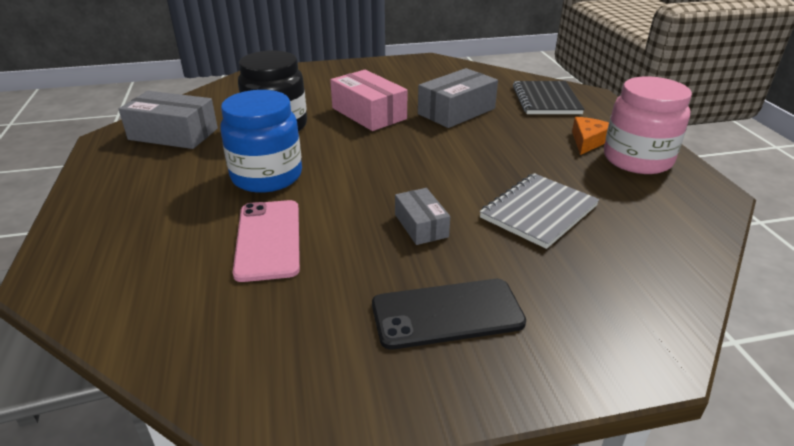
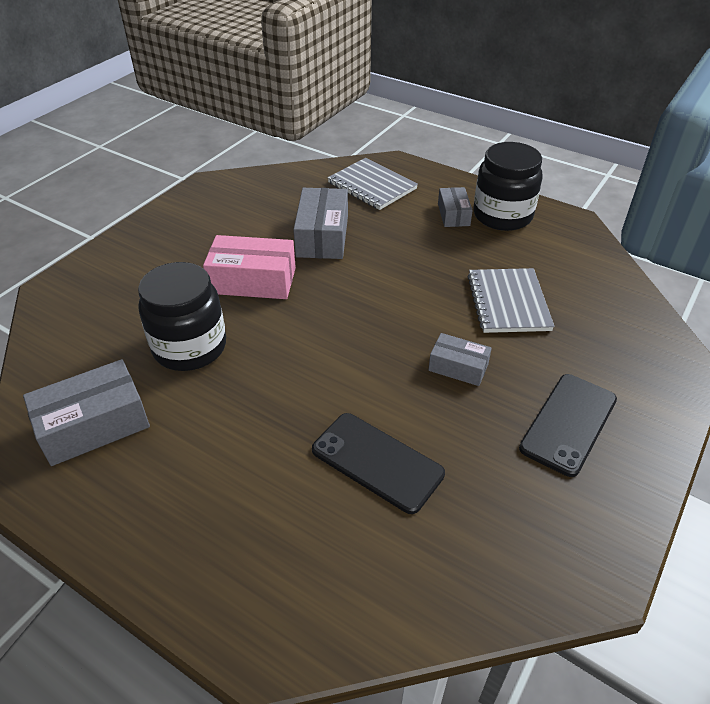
camera: 45 degrees left, 10 degrees up
(267, 176) = (274, 406): blue jar -> none
(268, 239) = (377, 462): pink phone -> black phone
(546, 100) = (372, 186): black notebook -> grey notebook
(588, 141) = (453, 214): orange cheese -> grey box
(637, 159) = (502, 215): pink jar -> black jar

